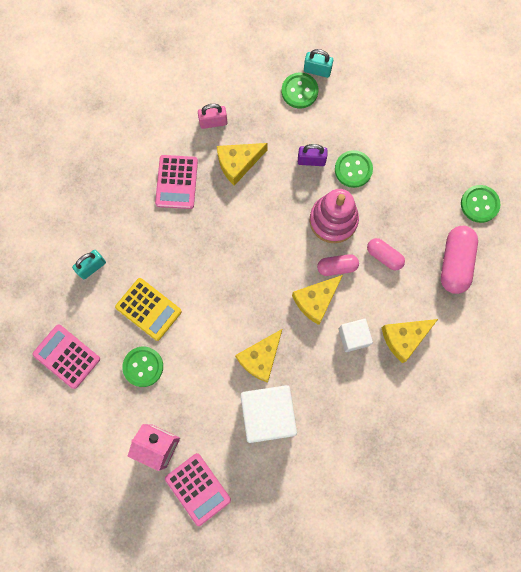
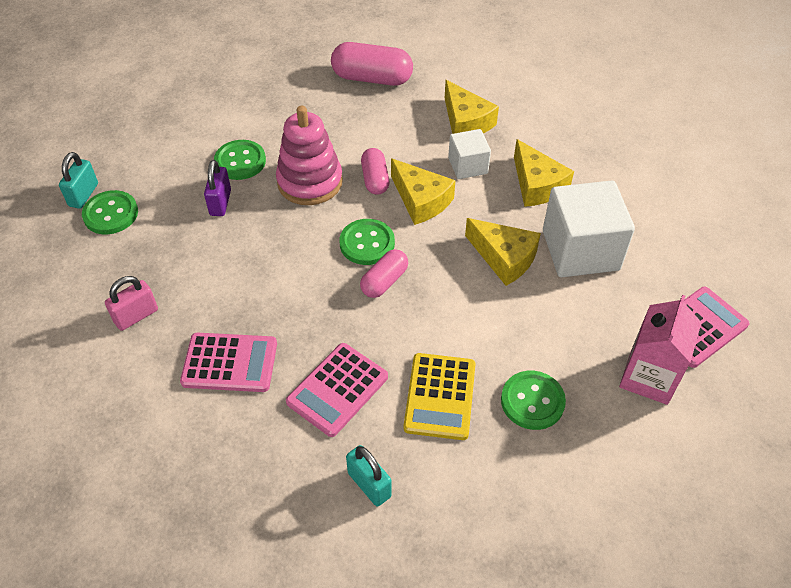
camera: 90 degrees left, 25 degrees down
(66, 356) = (528, 518): pink calculator -> pink calculator (337, 389)
(148, 309) = (440, 396): yellow calculator -> yellow calculator turned 150 degrees clockwise
(213, 122) = (136, 316): pink padlock -> pink padlock turned 60 degrees clockwise
(238, 163) = (211, 284): yellow cheese -> yellow cheese (536, 185)
(384, 256) = (362, 136): pink capsule -> pink capsule (384, 281)
(479, 204) = (301, 57): green button -> green button (367, 243)

